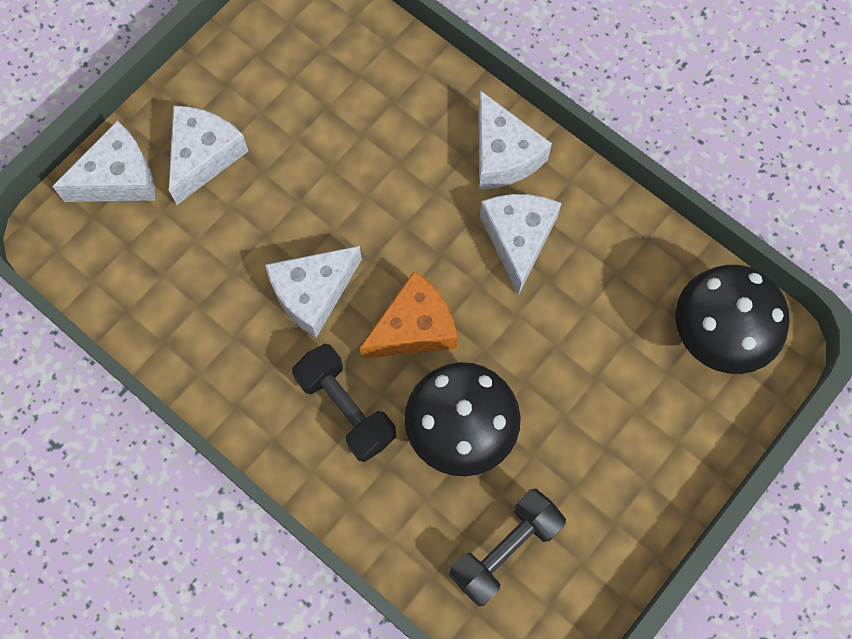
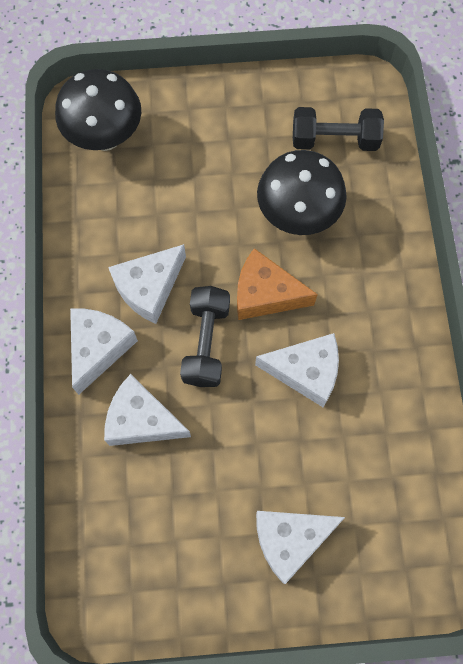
camera: 135 degrees left, 0 degrees up
(118, 178) = (363, 581): white cheese -> white cheese (142, 420)
(346, 408) = (351, 285): black dumbbell -> black dumbbell (206, 343)

